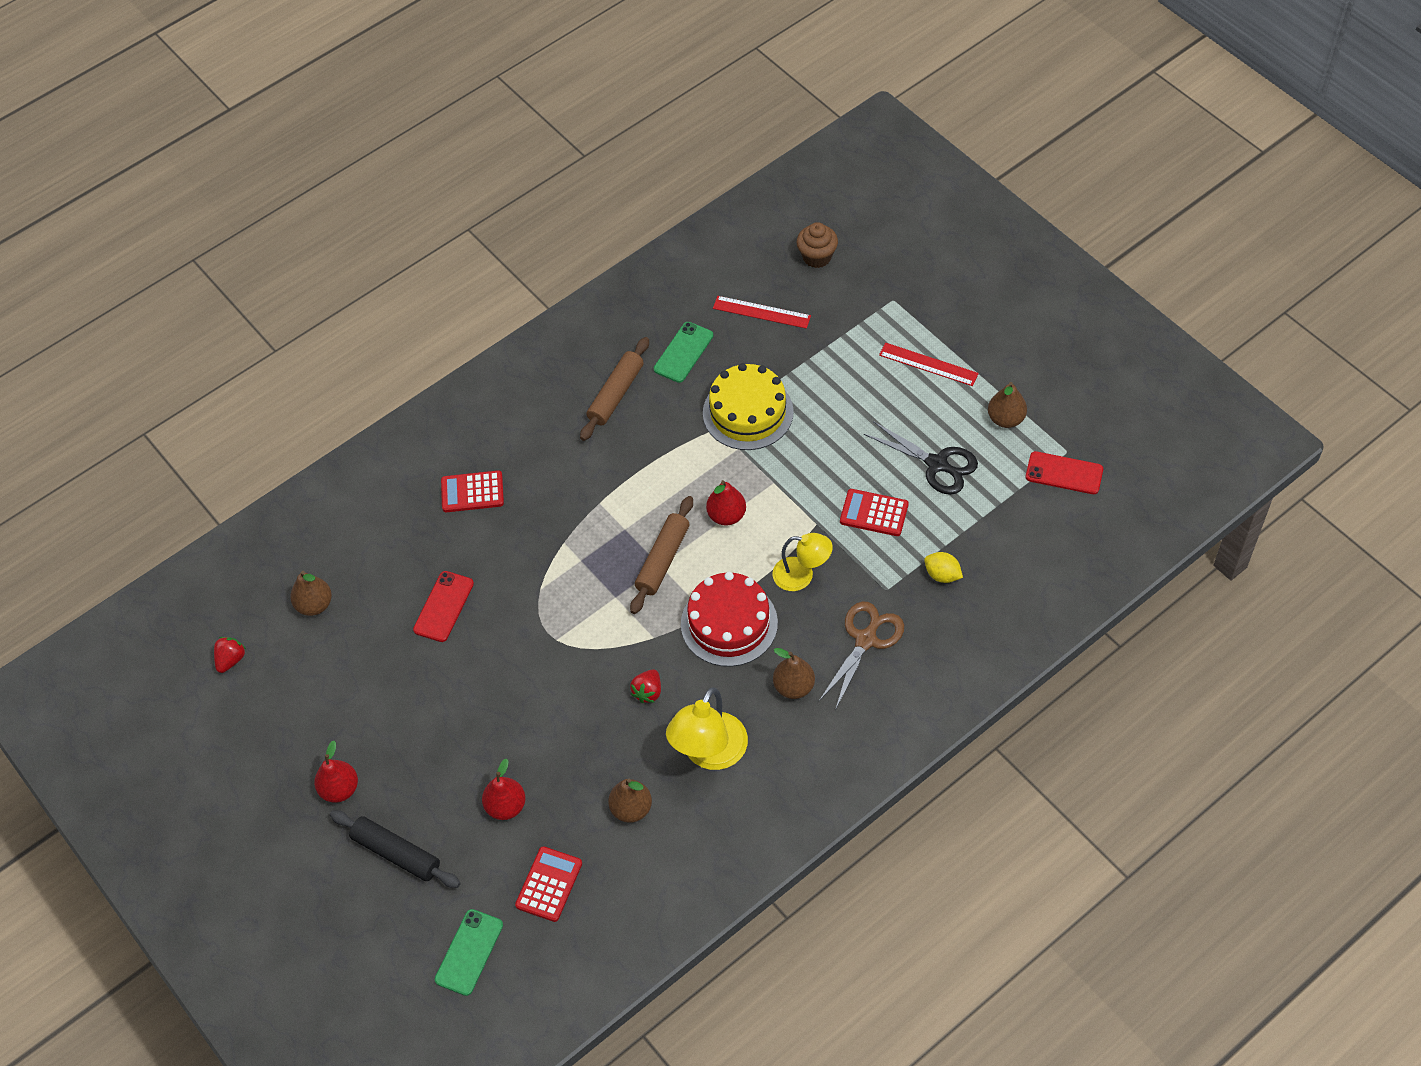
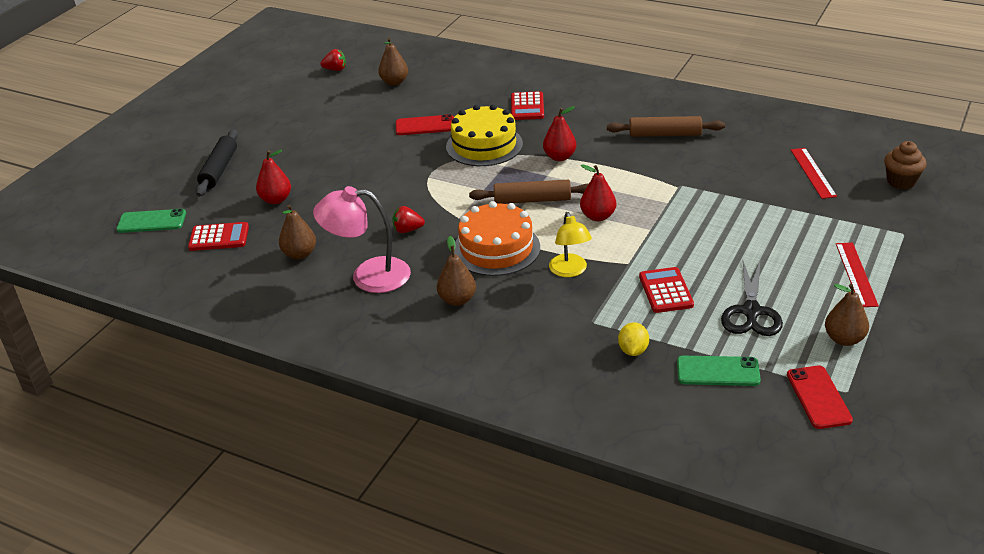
camera: 65 degrees right, 20 degrees down
(340, 789) = (259, 134): red pear -> red pear (559, 157)
(472, 492) = (527, 107): red calculator -> red calculator turned 150 degrees counterclockwise
(683, 352) = (734, 150): green phone -> green phone (718, 371)
(709, 753) = (368, 276): yellow lamp -> pink lamp
(729, 623) = (496, 248): red cake -> orange cake
(748, 412) = (707, 196): yellow cake -> yellow cake (484, 145)
(866, 640) = (530, 325): brown scissors -> none

